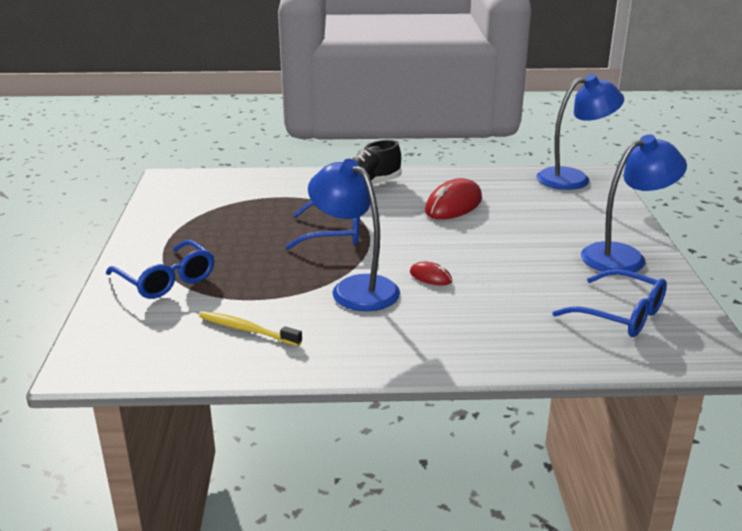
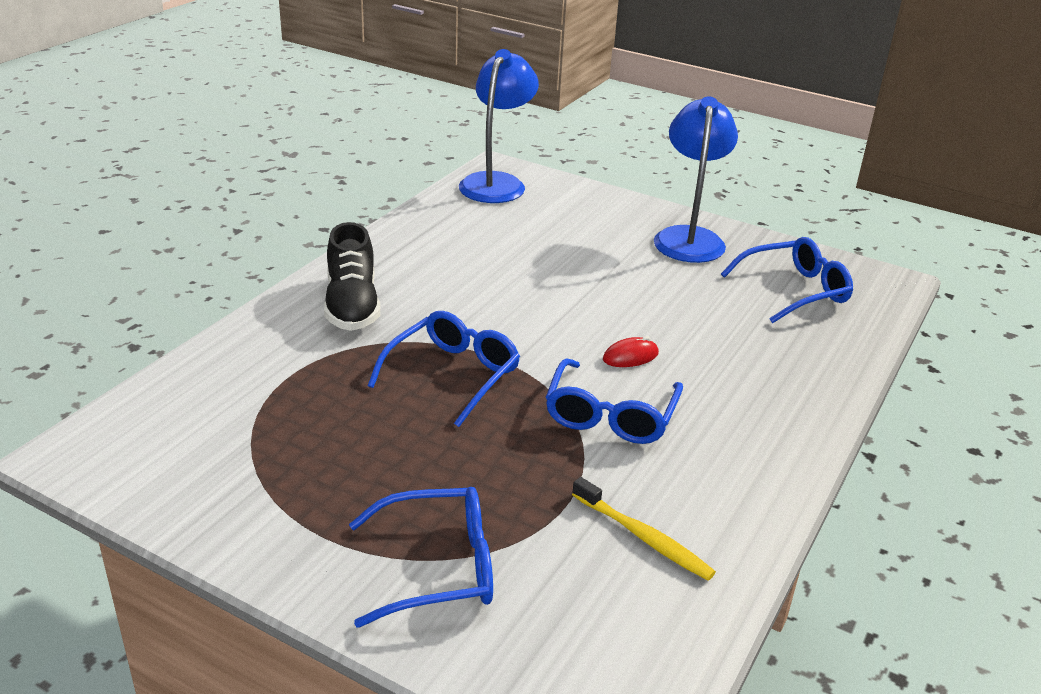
camera: 60 degrees left, 5 degrees up
(247, 330) = (643, 537): yellow toothbrush -> yellow toothbrush turned 105 degrees counterclockwise
(355, 288) = (610, 416): blue lamp -> blue glasses
(453, 205) = (475, 271): red mouse -> none

